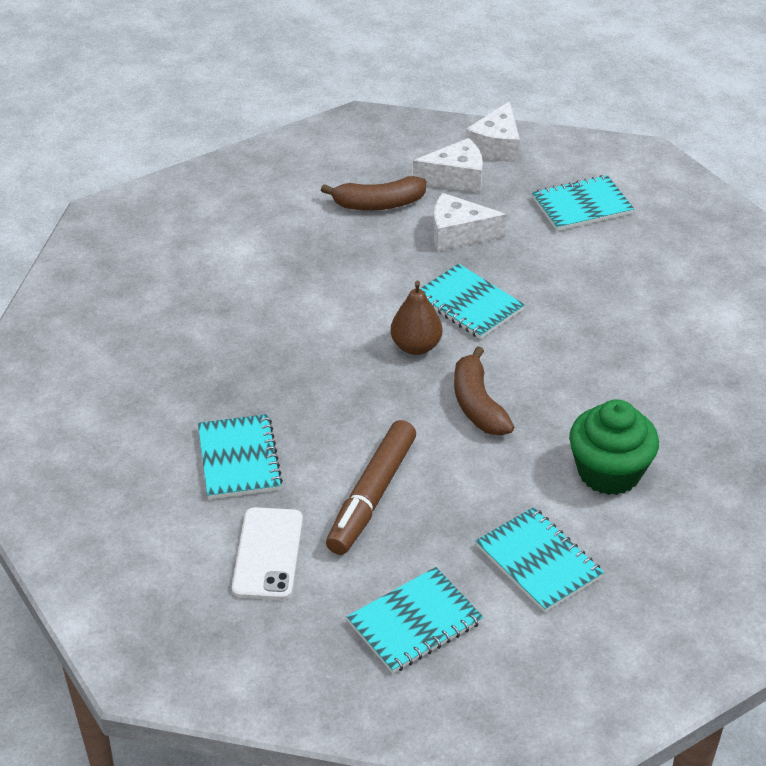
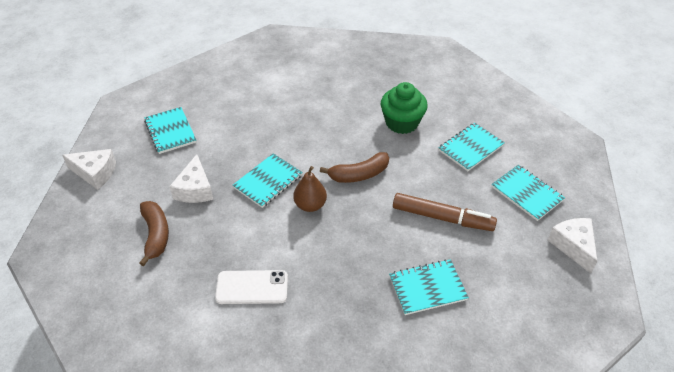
camera: 95 degrees left, 5 degrees up
(268, 554) = (501, 263): white phone -> white phone (252, 287)
(456, 178) = (130, 193): white cheese -> white cheese (573, 246)

